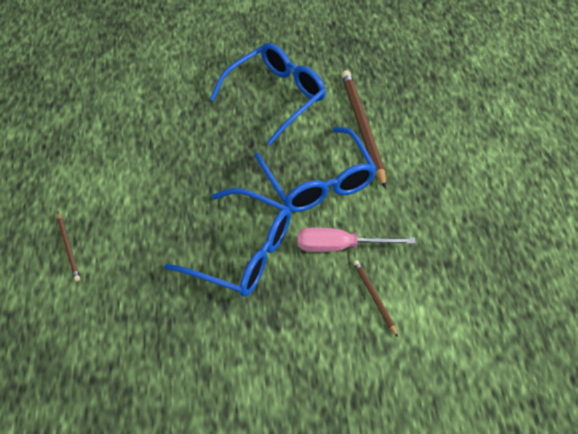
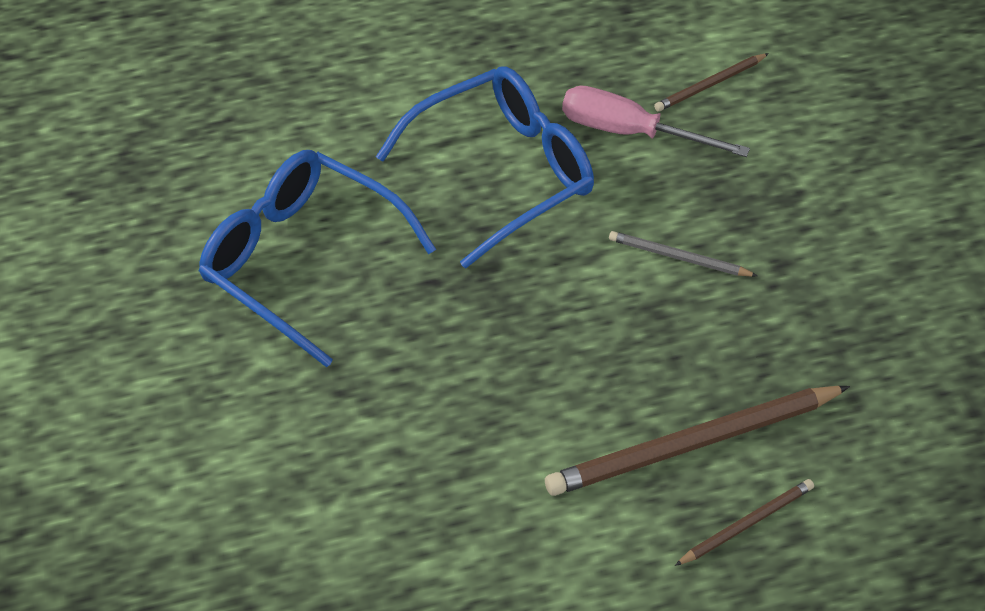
camera: 100 degrees left, 0 degrees up
(241, 252) = (678, 257): blue glasses -> grey pencil
(340, 246) = (630, 131): pink screwdriver -> pink screwdriver turned 120 degrees clockwise
(362, 127) = (365, 124): brown pencil -> brown pencil (693, 444)

